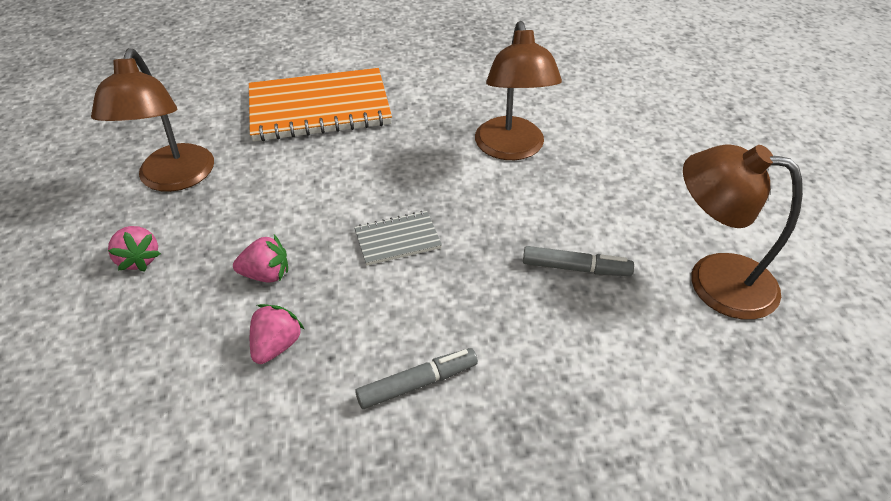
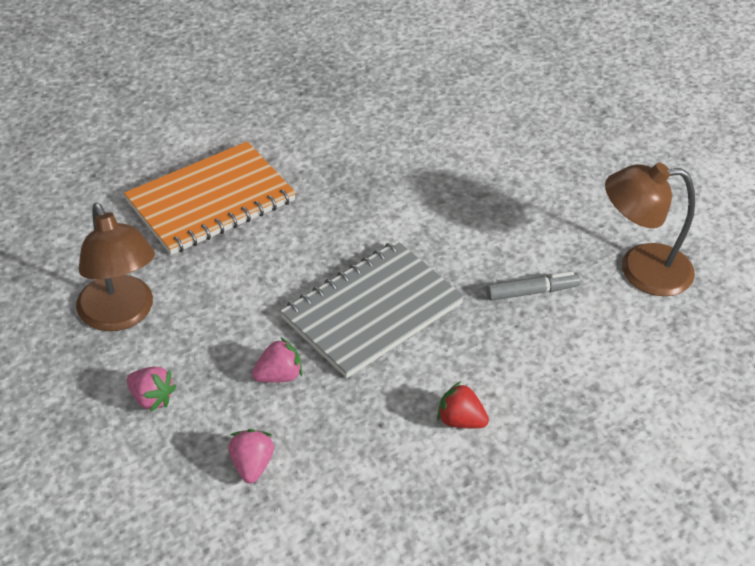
camera: 25 degrees left, 0 degrees up
(277, 345) = (330, 429): pink strawberry -> pink strawberry (251, 465)
(397, 239) = (372, 311): grey notebook -> grey notebook, size x2.14
(417, 383) = (460, 420): grey marker -> red strawberry
(511, 149) = (422, 196): brown lamp -> none

